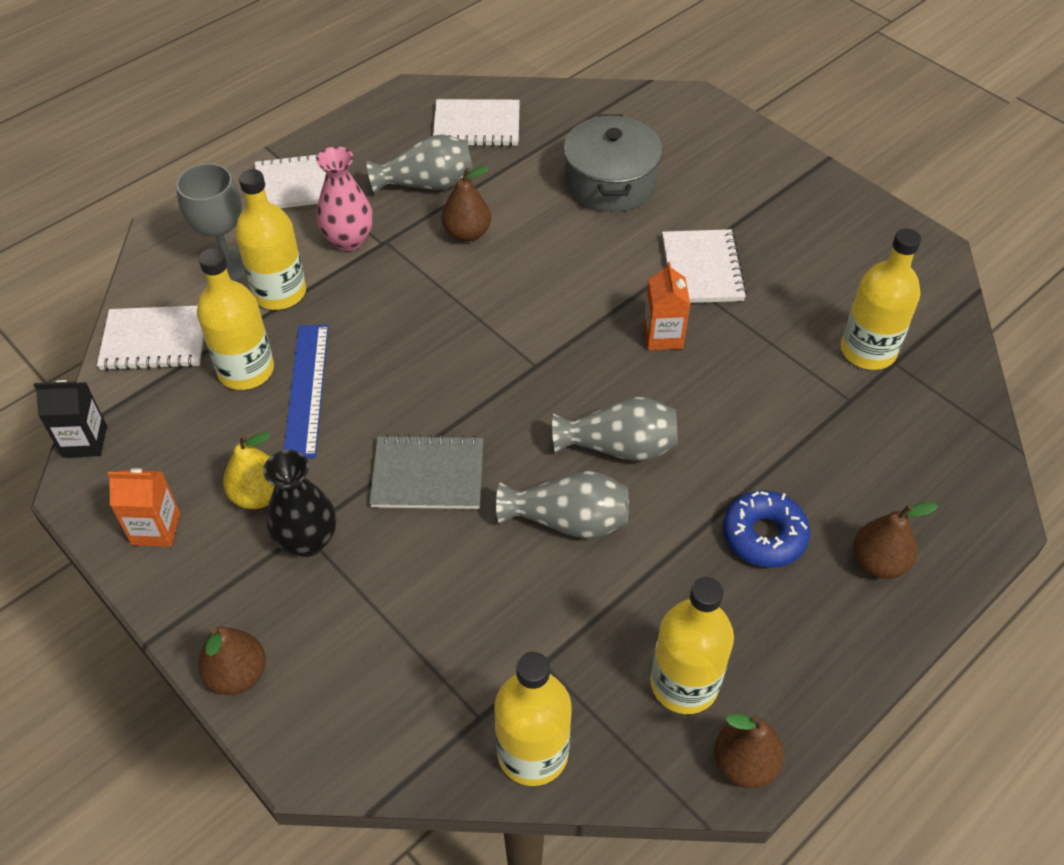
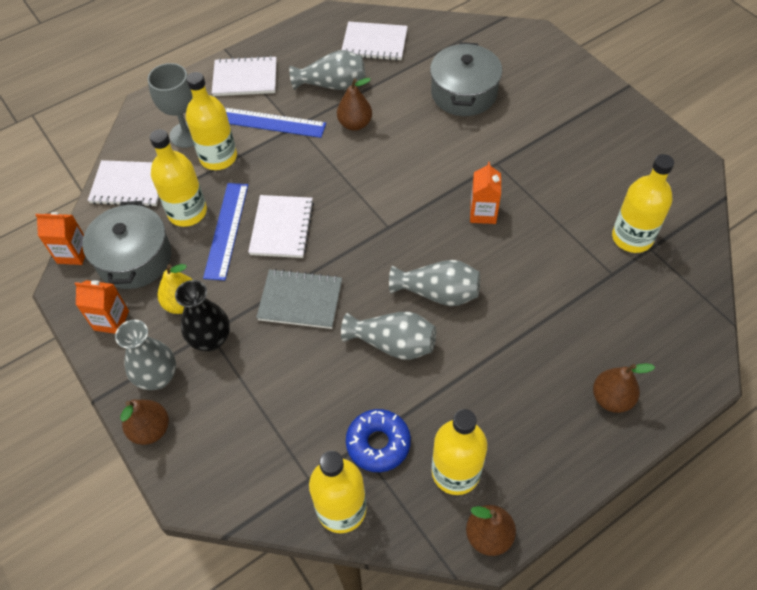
camera: 10 degrees right, 5 degrees up
(84, 441) = (73, 253): black carton -> orange carton
(177, 440) = (134, 258): none -> grey pot
(237, 600) = (158, 377): none -> grey vase
(348, 240) = (271, 122): pink vase -> blue ruler
(702, 269) = (520, 164): white notebook -> white notebook (282, 228)
(764, 535) = (531, 369): blue donut -> blue donut (378, 443)

